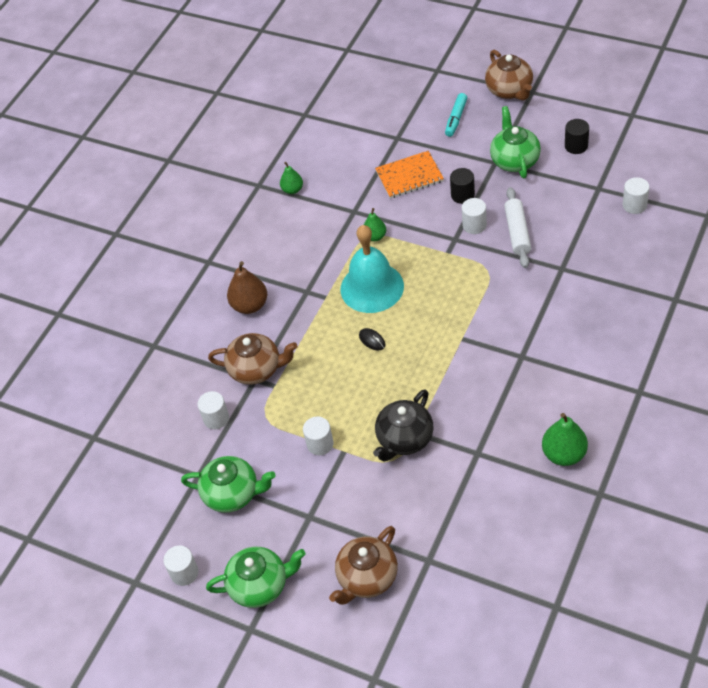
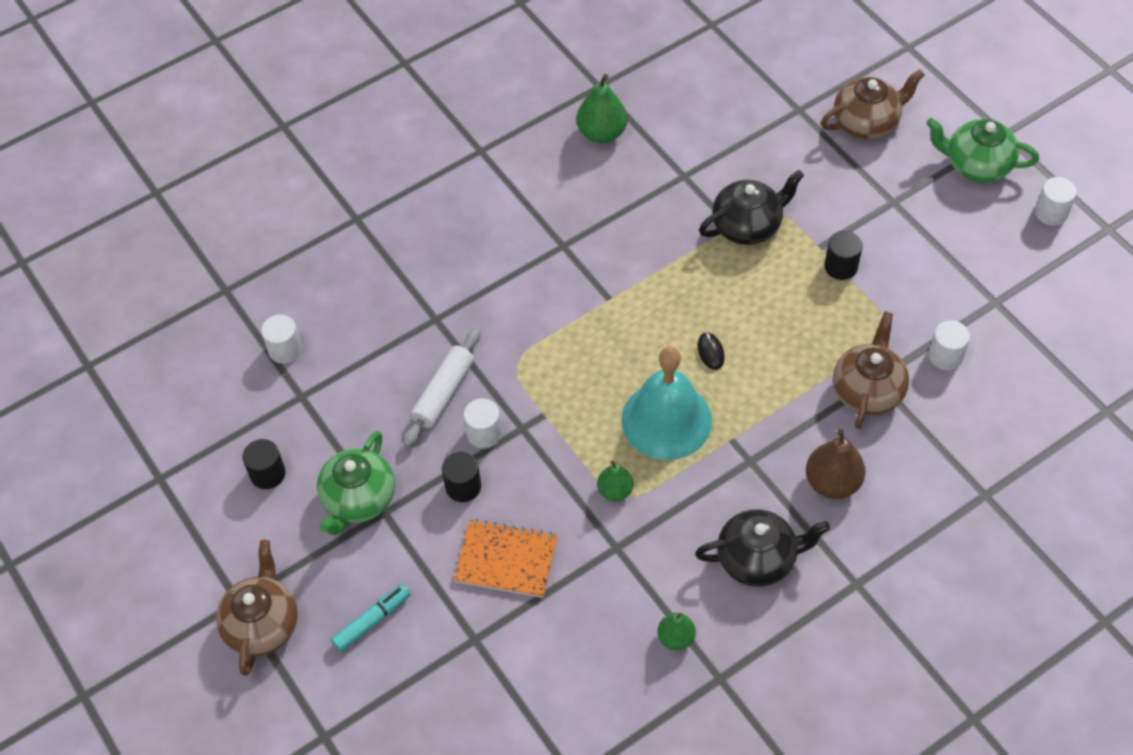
camera: 155 degrees left, 5 degrees up
(232, 494) = (964, 263): green teapot -> none
(256, 369) = (867, 390): brown teapot -> brown teapot turned 75 degrees clockwise
(271, 246) = (758, 559): none -> black teapot
(320, 444) = (841, 266): white cylinder -> black cylinder

